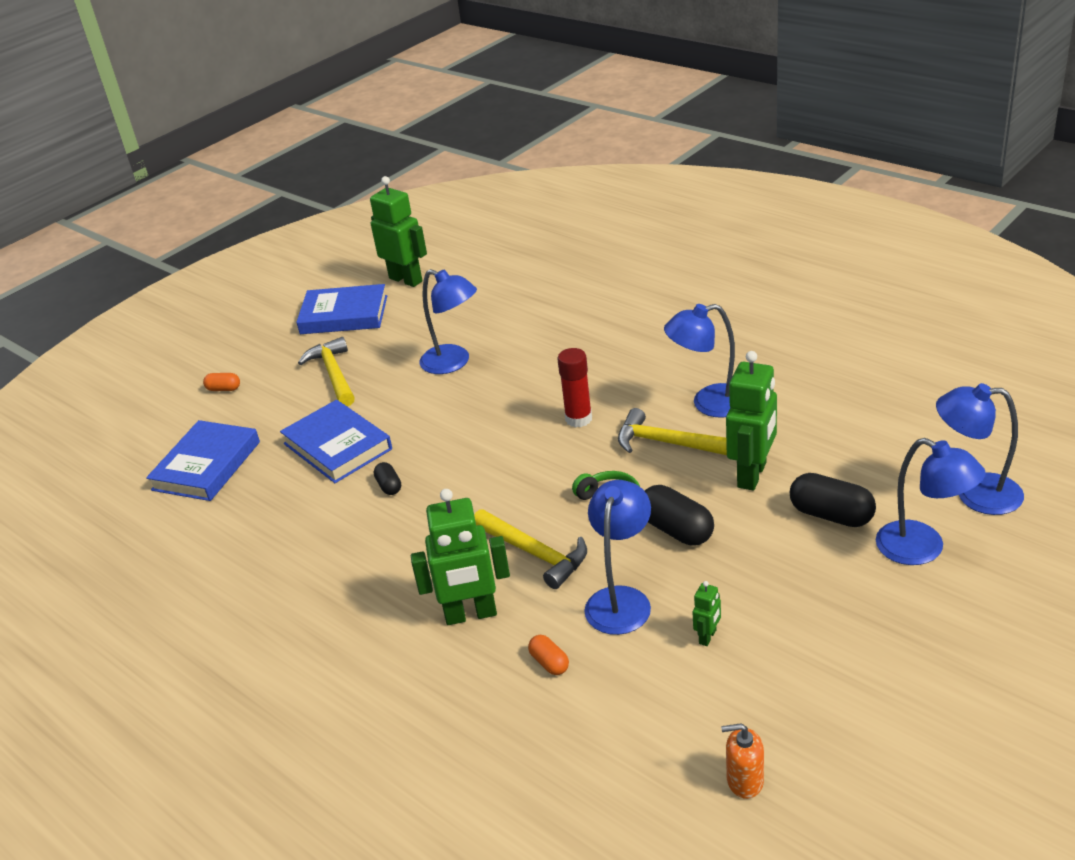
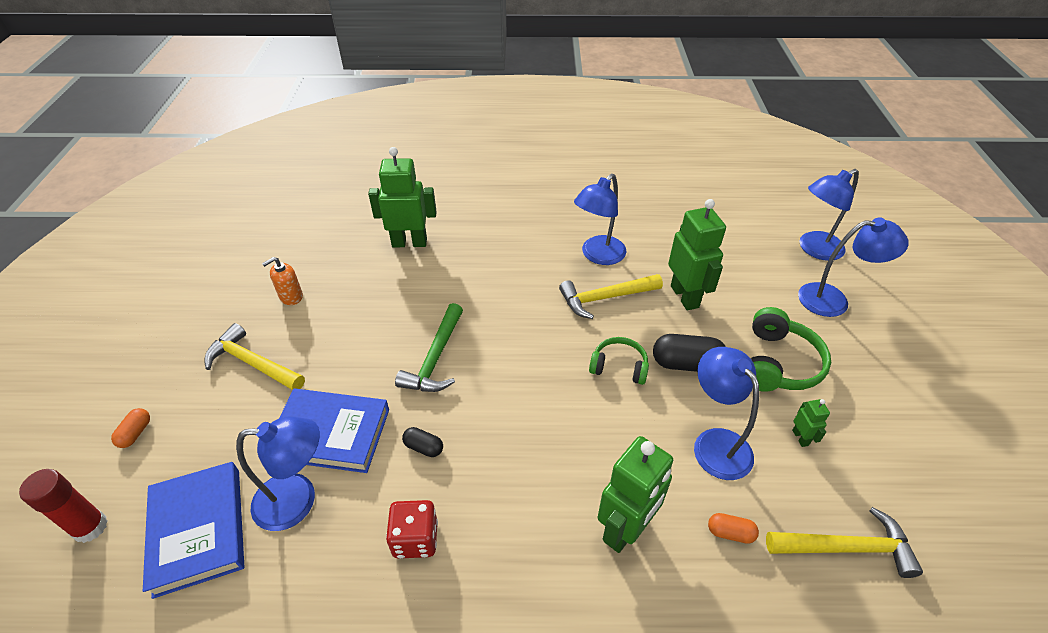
camera: 45 degrees left, 10 degrees up
(224, 389) = (135, 433): orange capsule -> orange capsule turned 45 degrees counterclockwise
(323, 540) = (415, 539): none -> red dice
(344, 315) = (204, 301): blue book -> none
(406, 280) = (237, 246): green robot -> green robot (409, 243)
(453, 363) = (363, 304): blue lamp -> blue lamp (298, 500)
(465, 428) = (435, 358): none -> green hammer
(534, 553) = (612, 441): yellow hammer -> yellow hammer (846, 548)
(578, 419) = (520, 308): red glue stick -> red glue stick (90, 527)
(744, 780) = (950, 538): orange soap dispenser -> orange soap dispenser (291, 297)
(771, 572) = (778, 363): none -> green headphones
(831, 515) = (761, 302): black capsule -> none

